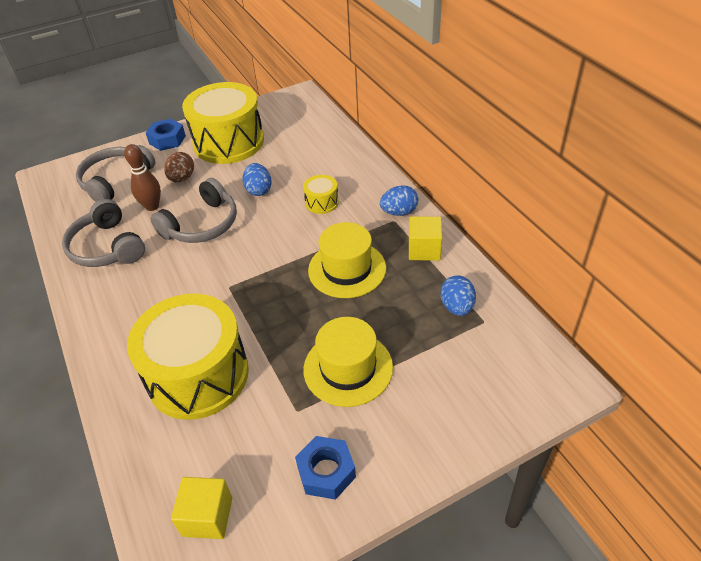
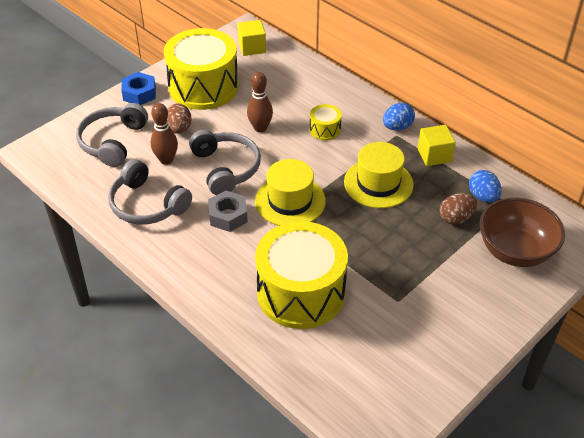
camera: 20 degrees left, 0 degrees up
(175, 274) = (228, 216): none -> grey nut
(202, 224) = (226, 168): grey headphones -> grey headphones turned 45 degrees counterclockwise
(207, 516) = (371, 390): yellow cube -> yellow cube (252, 47)
(258, 190) = (260, 128): blue egg -> brown bowling pin
(326, 472) = (444, 338): blue nut -> none
(348, 368) = (421, 261): yellow hat -> yellow hat (290, 201)
(413, 326) = (456, 218): none -> brown egg
(464, 381) = (515, 251): none -> brown bowl

